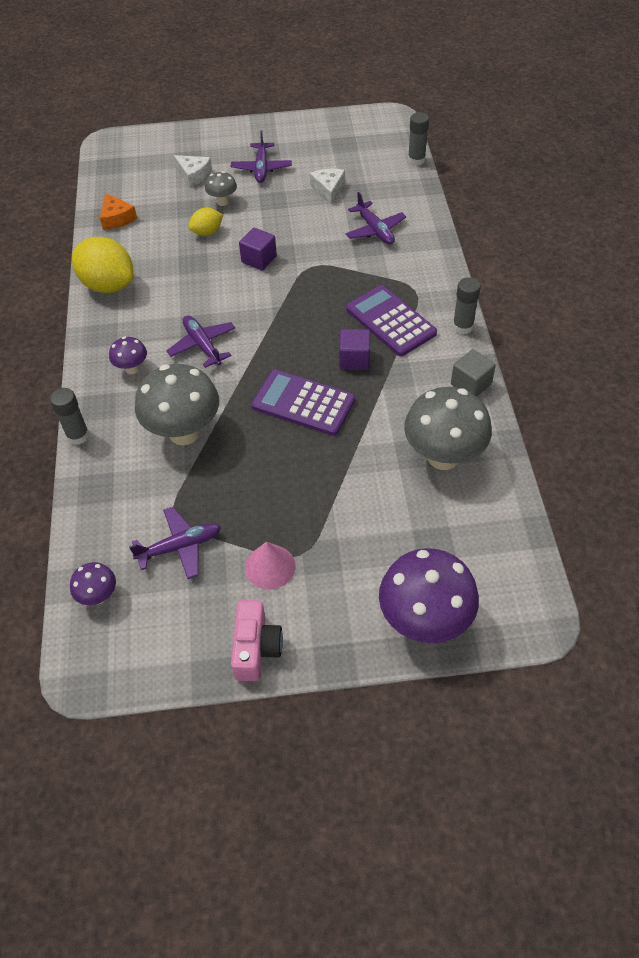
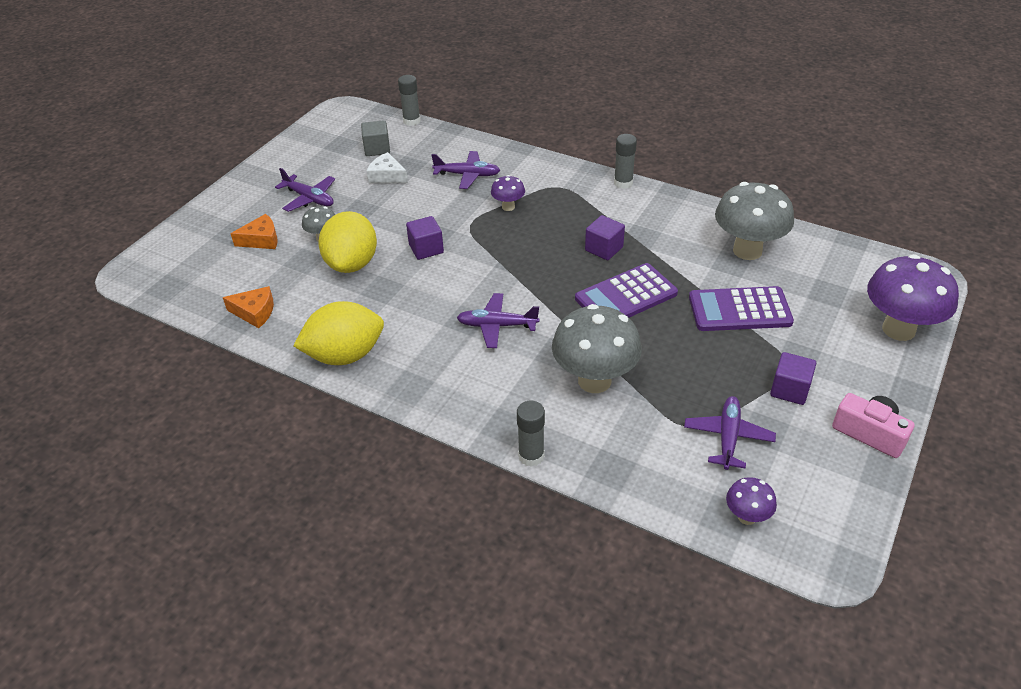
camera: 55 degrees left, 10 degrees down
(132, 369) = (479, 383): purple mushroom -> purple mushroom (508, 207)
(194, 175) = (261, 240): white cheese -> orange cheese
(207, 232) = (352, 263): yellow lemon -> yellow lemon, size x1.90
(270, 566) = (789, 390): pink cone -> purple cube
(390, 321) = (580, 213): purple calculator -> purple calculator (739, 310)
(471, 384) = (686, 206): grey cube -> grey cube (377, 149)

